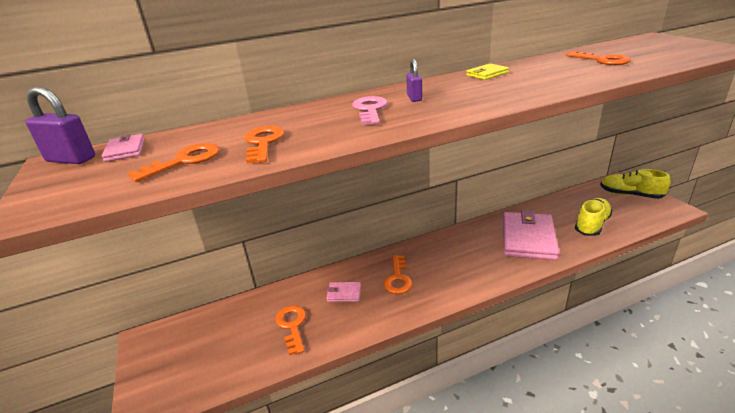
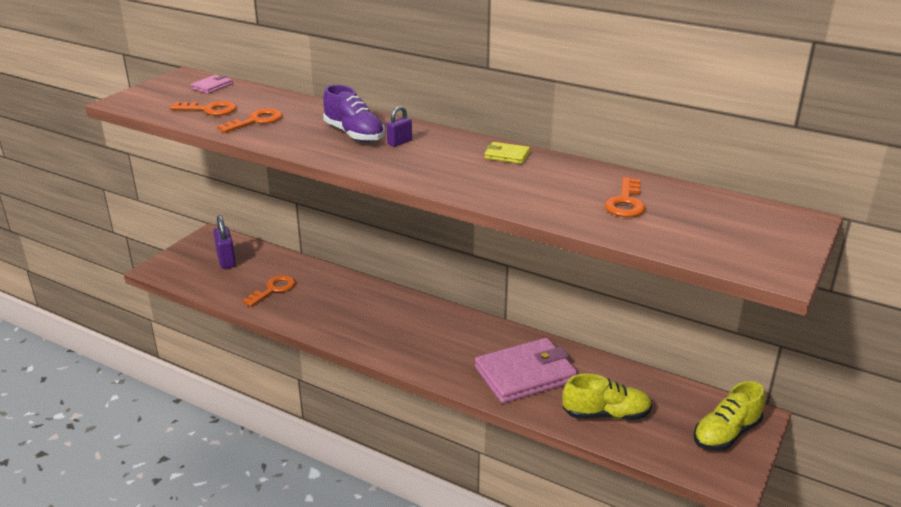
camera: 50 degrees right, 0 degrees up
(71, 159) = (188, 78): purple padlock -> purple padlock (226, 260)
(344, 293) = (332, 297): pink wallet -> none
(370, 110) = (354, 134): pink key -> purple shoe
(398, 278) = (378, 316): orange key -> none
(630, 195) = (726, 434): yellow shoe -> yellow shoe turned 120 degrees counterclockwise

